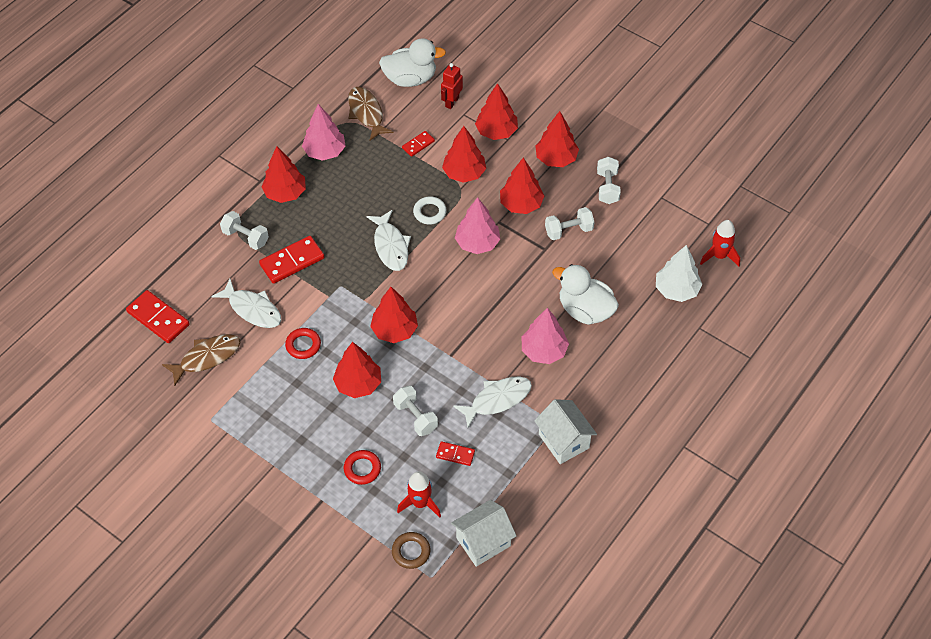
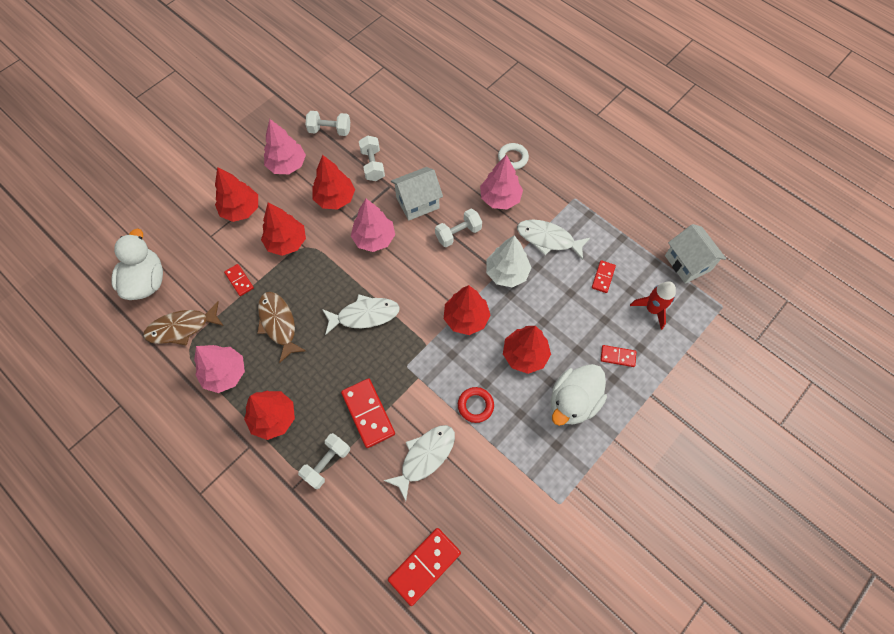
camera: 85 degrees left, 10 degrees up
(207, 357) = (482, 508): brown fish -> brown fish (278, 324)
(362, 469) = (617, 356): red ring -> red domino
(411, 552) = (700, 320): brown ring -> none
(415, 417) = (563, 307): white dumbbell -> white dumbbell (458, 234)
(430, 212) = (329, 277): white ring -> white ring (513, 158)
(452, 102) = (191, 245): red robot -> none
(497, 400) = (548, 239): white fish -> white fish turned 45 degrees counterclockwise
(556, 158) = (287, 165): red tree -> pink tree
(563, 441) = (591, 194): white house -> white house (417, 203)
(585, 310) = (461, 163): white duck -> white duck (573, 402)
(676, 290) = (447, 97): white tree -> white tree (507, 273)
(719, 256) = (417, 65): red rocket -> none

